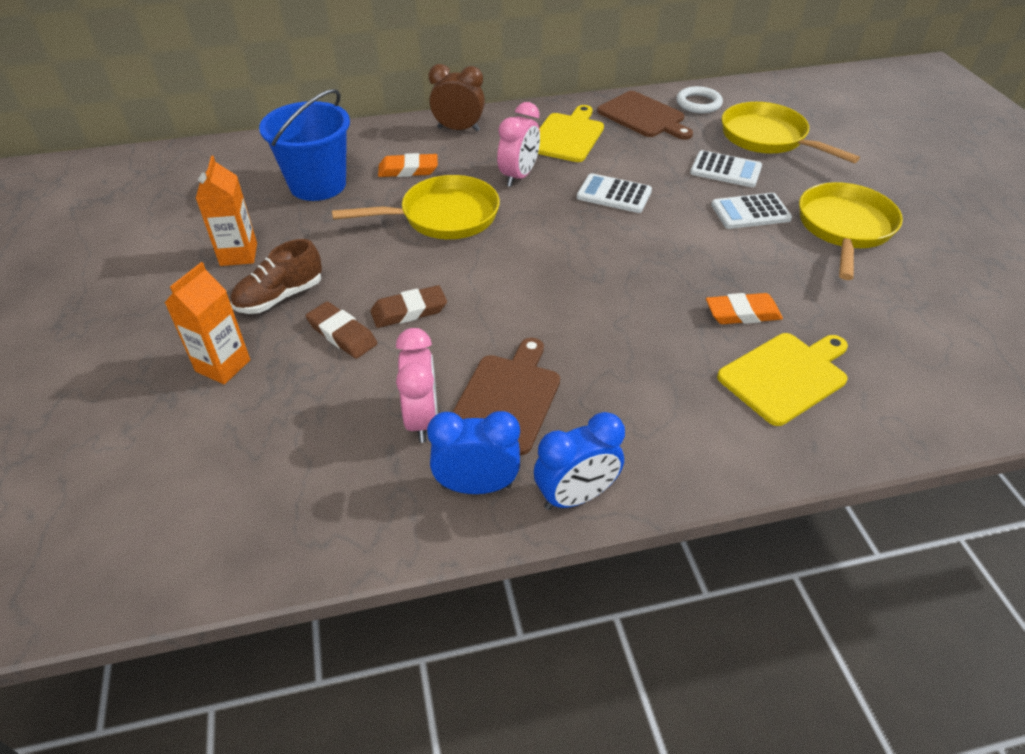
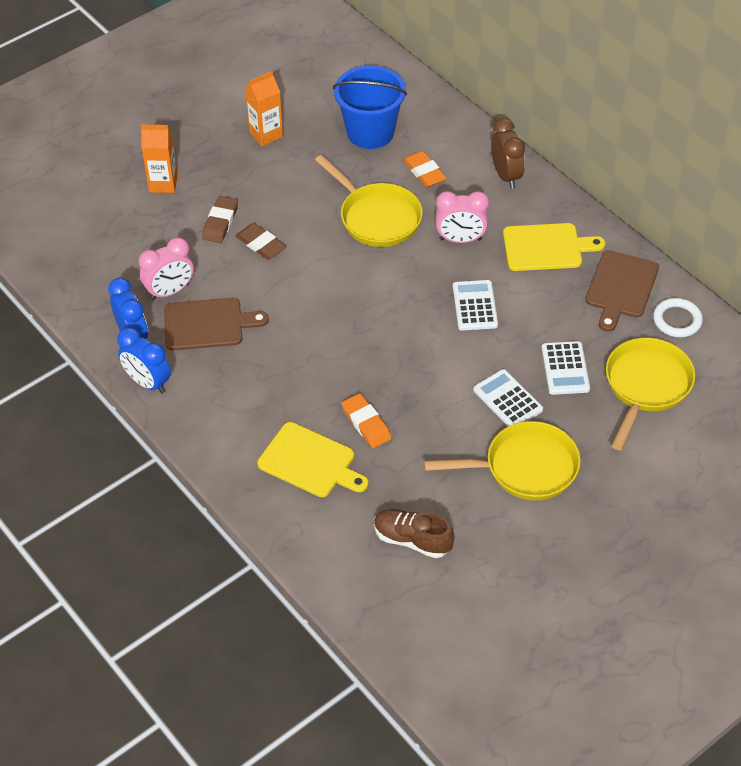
camera: 65 degrees right, 5 degrees up
(280, 297) = (237, 176): brown shoe -> brown shoe (412, 540)

